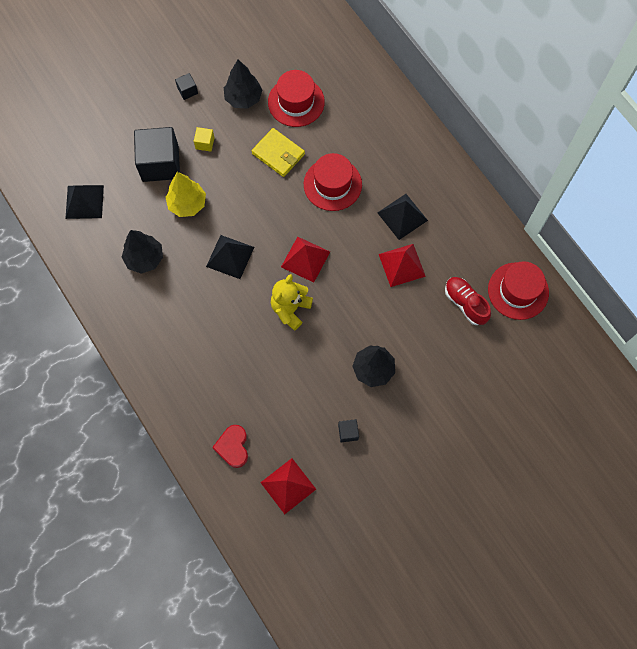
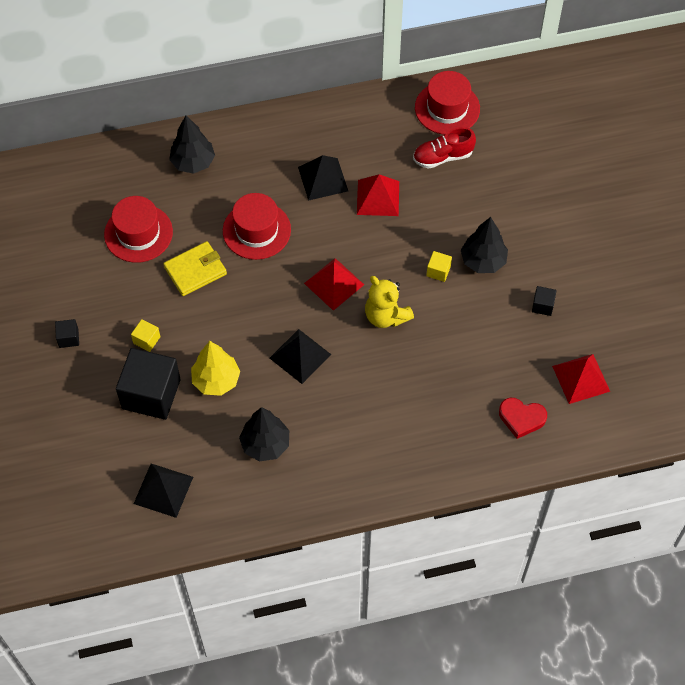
camera: 70 degrees left, 10 degrees down
(243, 98) = (107, 283): black tree -> black tree (193, 162)
(349, 336) = (438, 271): none -> yellow cube

